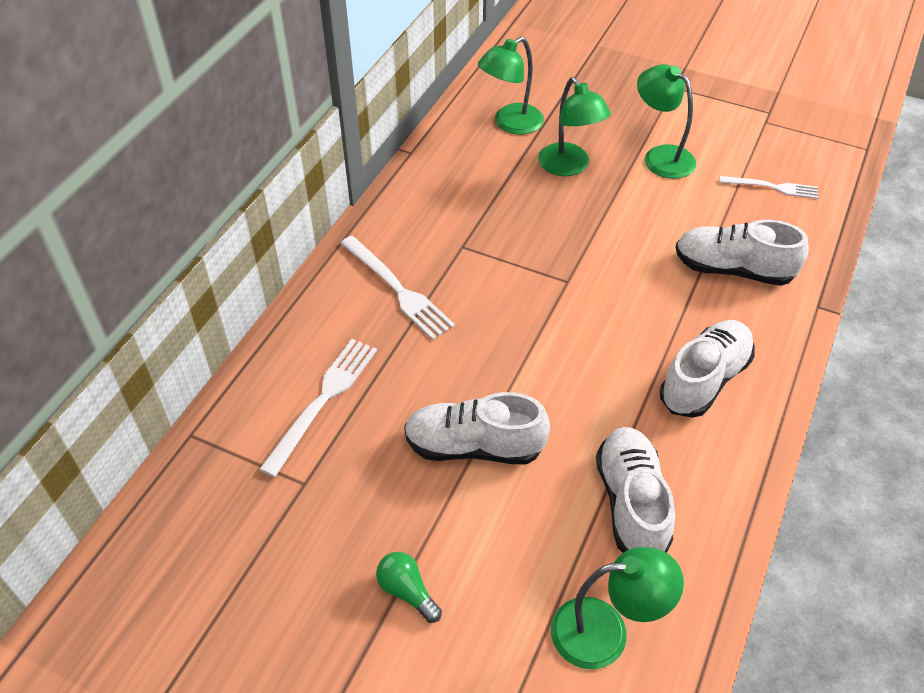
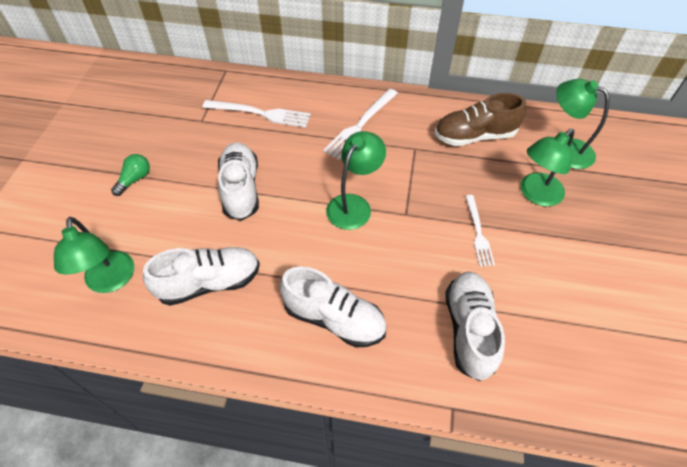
camera: 75 degrees right, 5 degrees up
(461, 188) = (474, 136): none -> brown shoe
(661, 156) = (589, 257): green lamp -> green lamp (354, 205)
(772, 187) = (602, 357): white fork -> white fork (478, 232)

